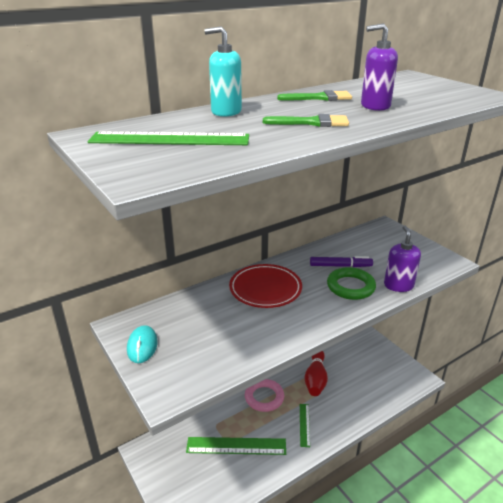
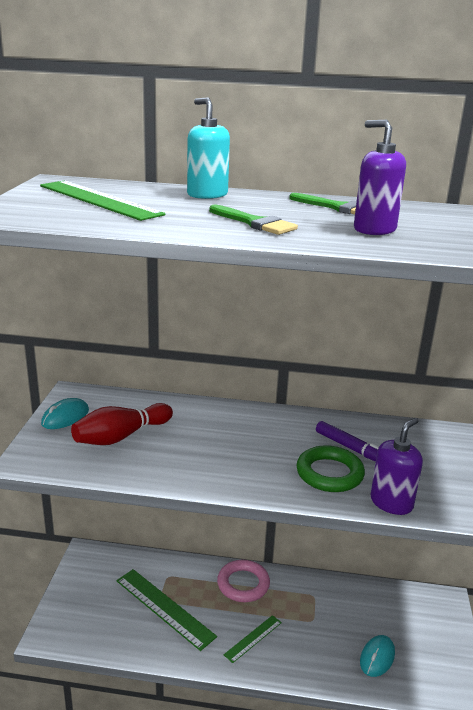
camera: 40 degrees right, 5 degrees down
(265, 289) = (235, 429): red plate -> none
(315, 379) = (321, 604): red bowling pin -> red bowling pin (121, 436)
(370, 388) = (377, 657): none -> turquoise mouse

